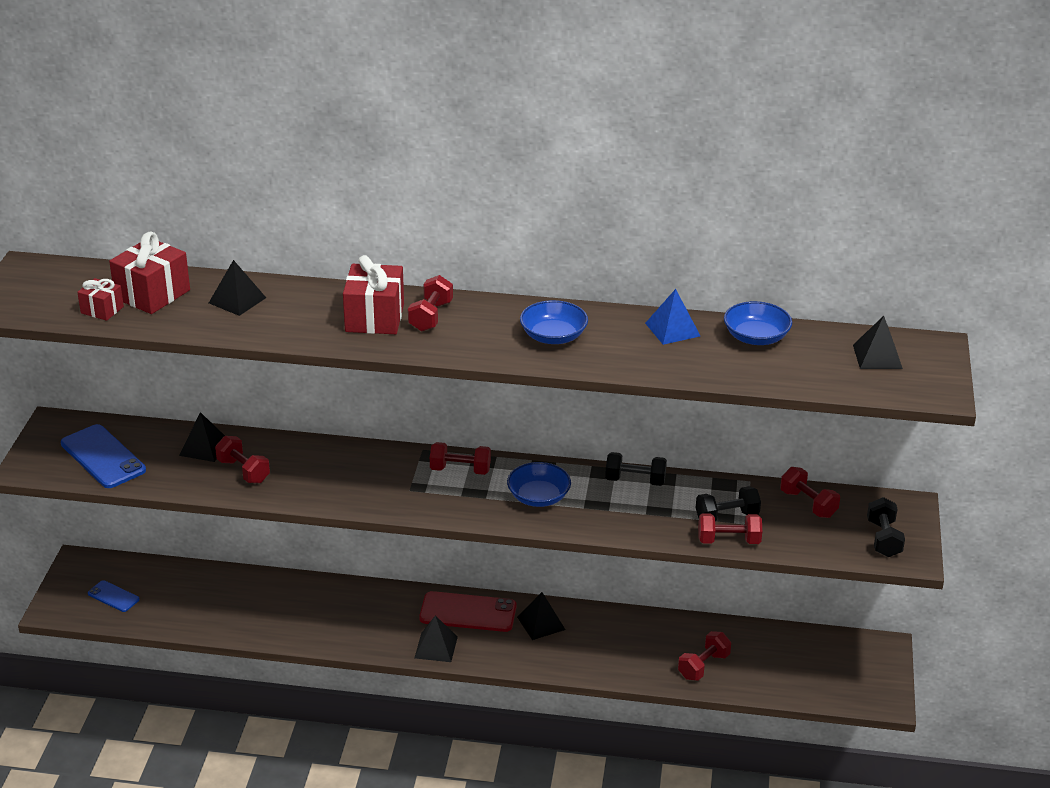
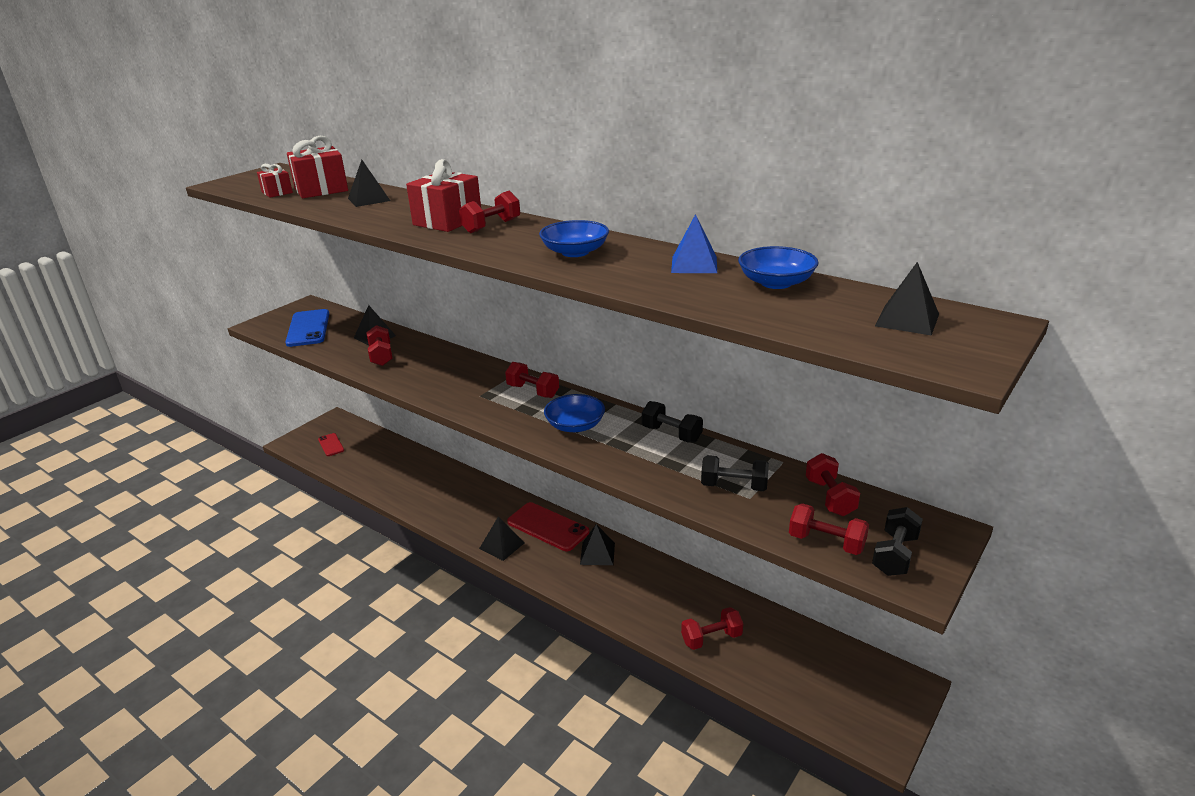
camera: 30 degrees right, 5 degrees down
(113, 596) = (331, 445): blue phone -> red phone
(728, 540) = (718, 508): red dumbbell -> red dumbbell (826, 542)

